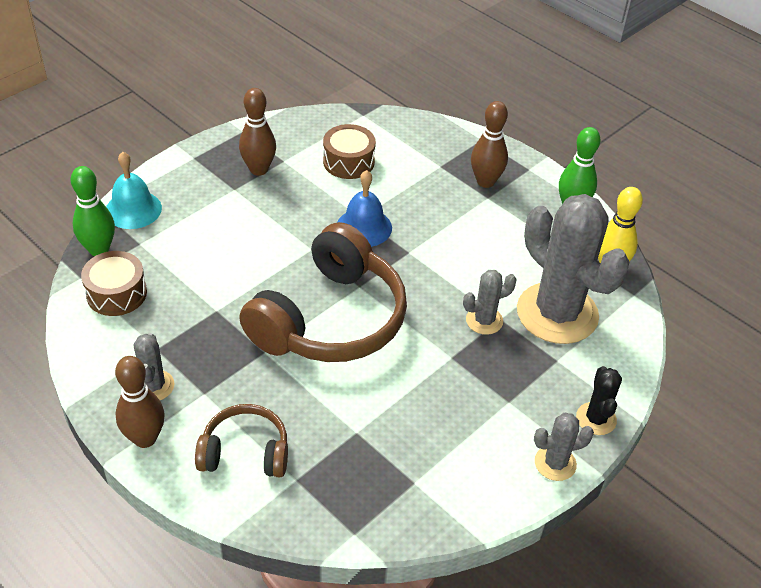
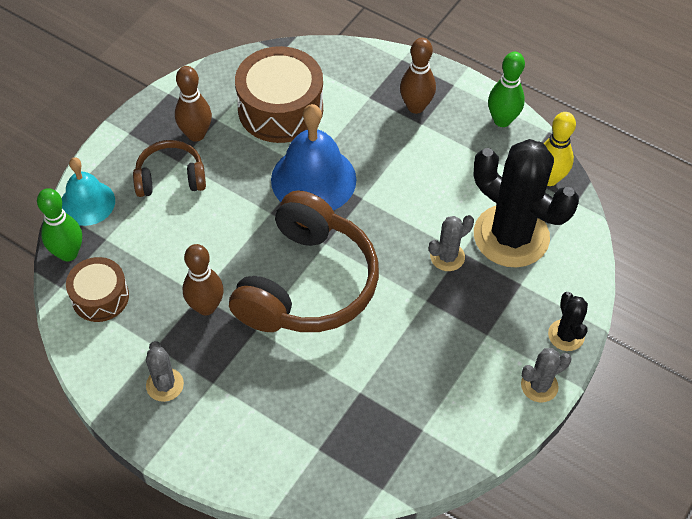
camera: 10 degrees left, 10 degrees up
(145, 438) = (172, 438): brown bowling pin -> brown bowling pin (206, 307)
(245, 452) = (266, 432): brown headphones -> brown headphones (170, 178)
(348, 162) = (280, 109): brown drum -> brown drum, size x1.68
(364, 227) = (313, 179): blue bell -> blue bell, size x1.58
(557, 313) = (511, 236): grey cactus -> black cactus

